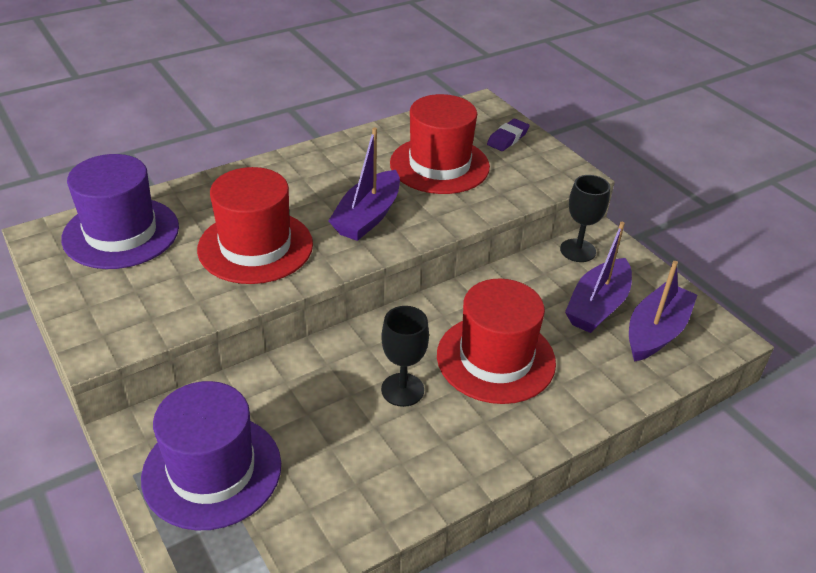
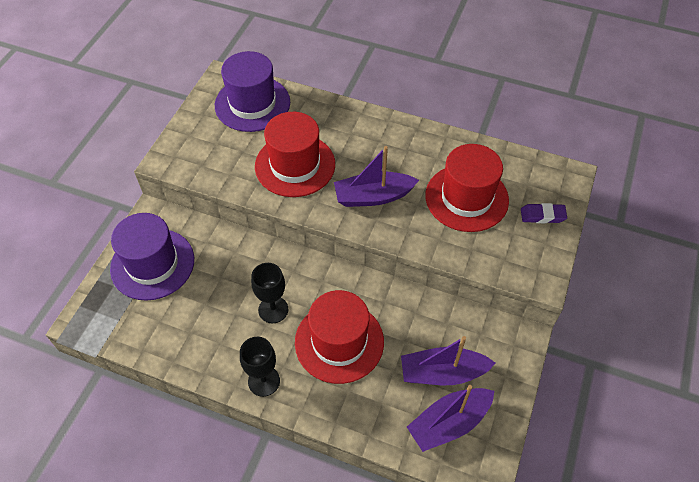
camera: 55 degrees right, 15 degrees up
(577, 250) = (492, 329): black goblet -> black goblet (264, 381)
(656, 332) = (449, 423): purple boat -> purple boat turned 150 degrees clockwise

